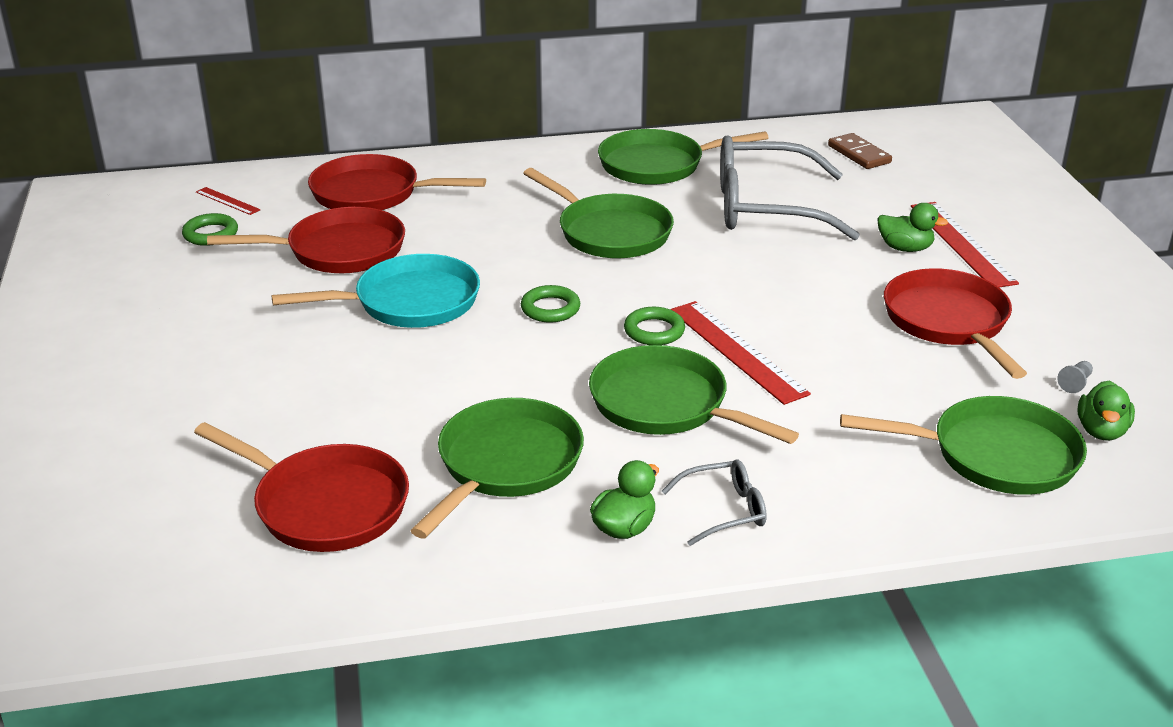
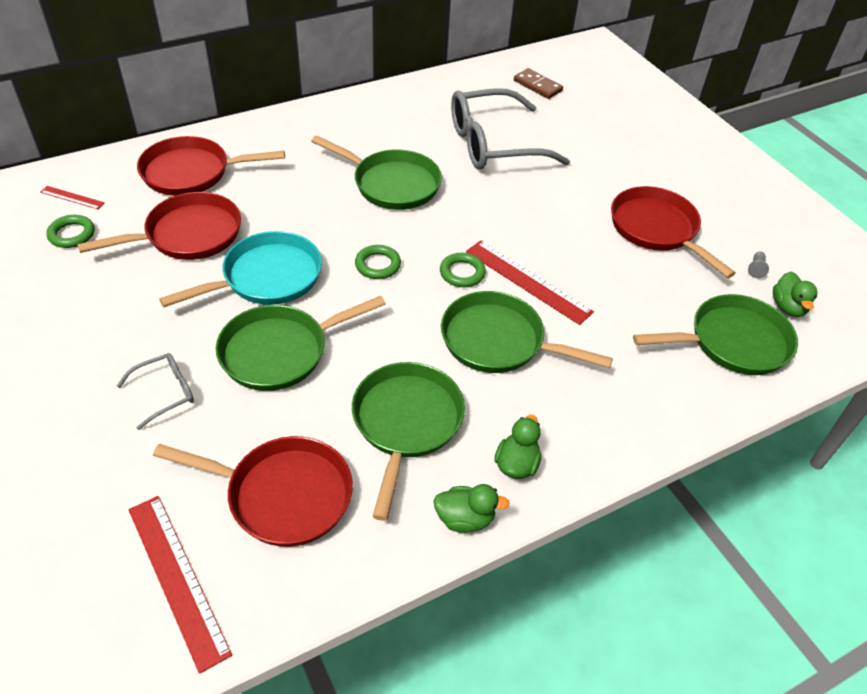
camera: 20 degrees left, 15 degrees up
(658, 165) = (401, 114): green pan -> green pan (280, 351)
(724, 510) = (578, 431): grey glasses -> grey glasses (165, 393)
(905, 248) = (602, 167): green duck -> green duck (465, 519)
(962, 243) = (637, 157): red ruler -> red ruler (177, 578)

